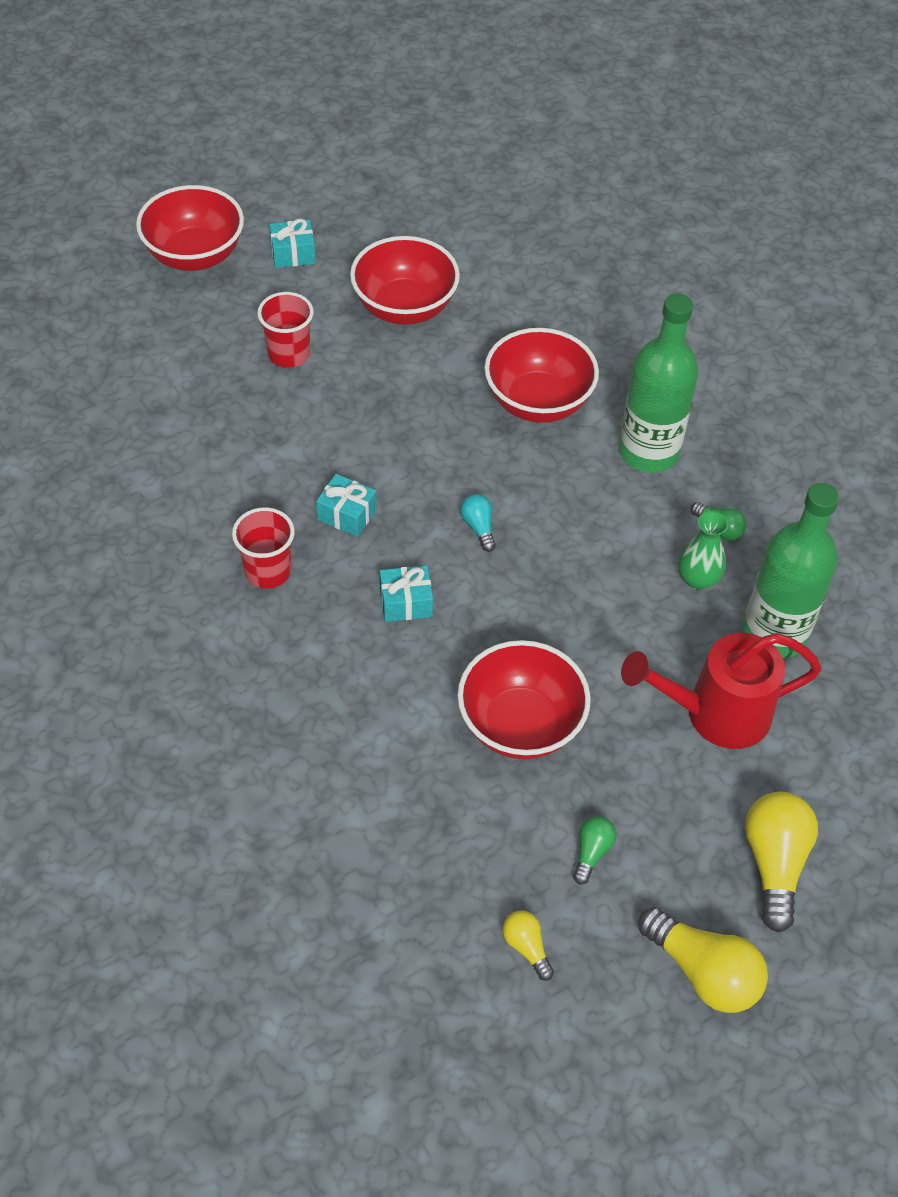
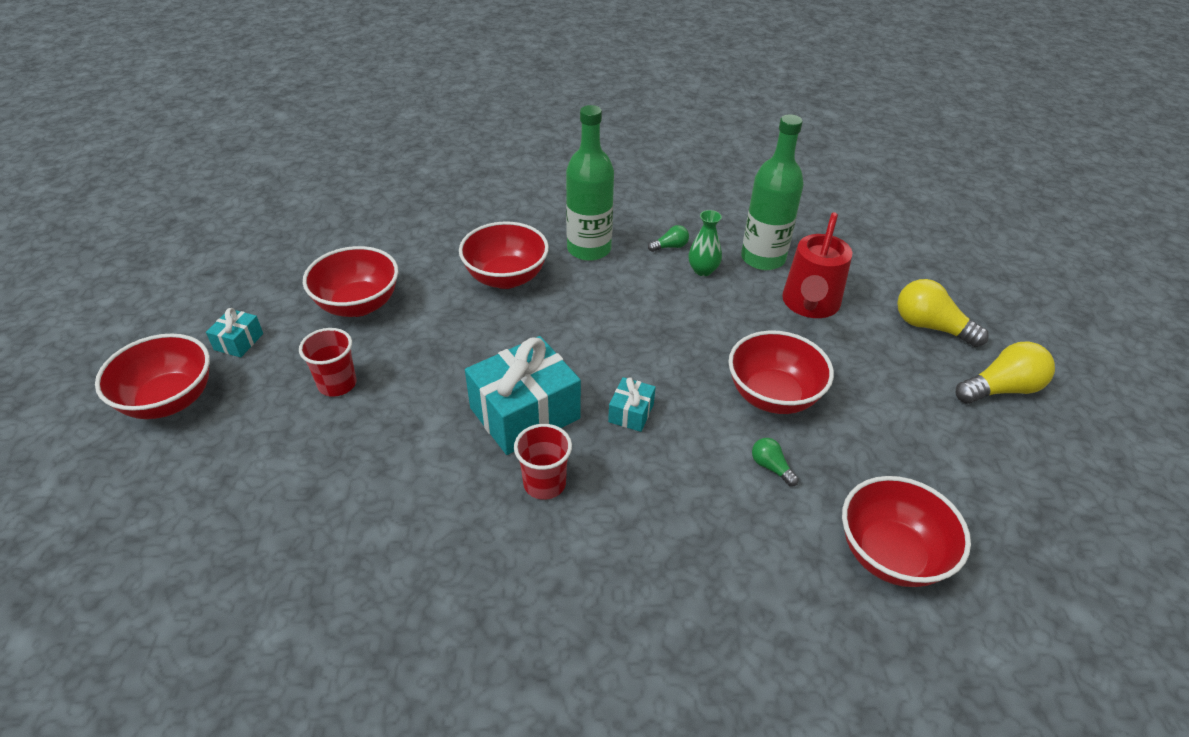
camera: 60 degrees left, 10 degrees down
(347, 514) = (525, 413): turquoise gift -> turquoise gift, size x2.12
(353, 902) = (890, 554): none -> red bowl
(478, 527) = (591, 348): turquoise light bulb -> none
(526, 947) = (959, 467): yellow light bulb -> none
(592, 852) = (893, 403): green light bulb -> green light bulb (771, 467)

